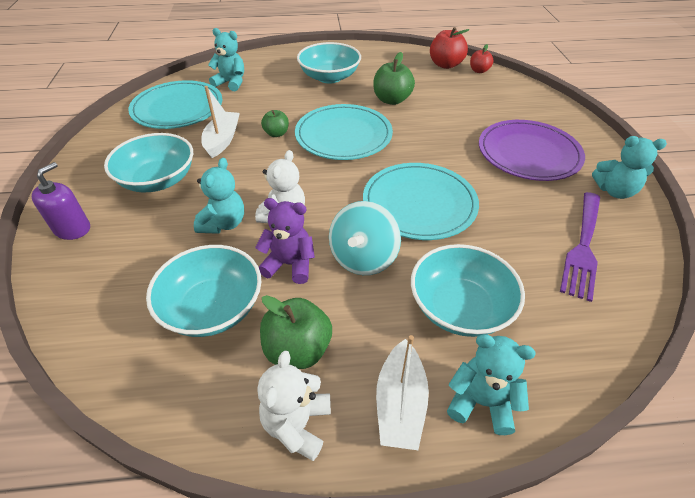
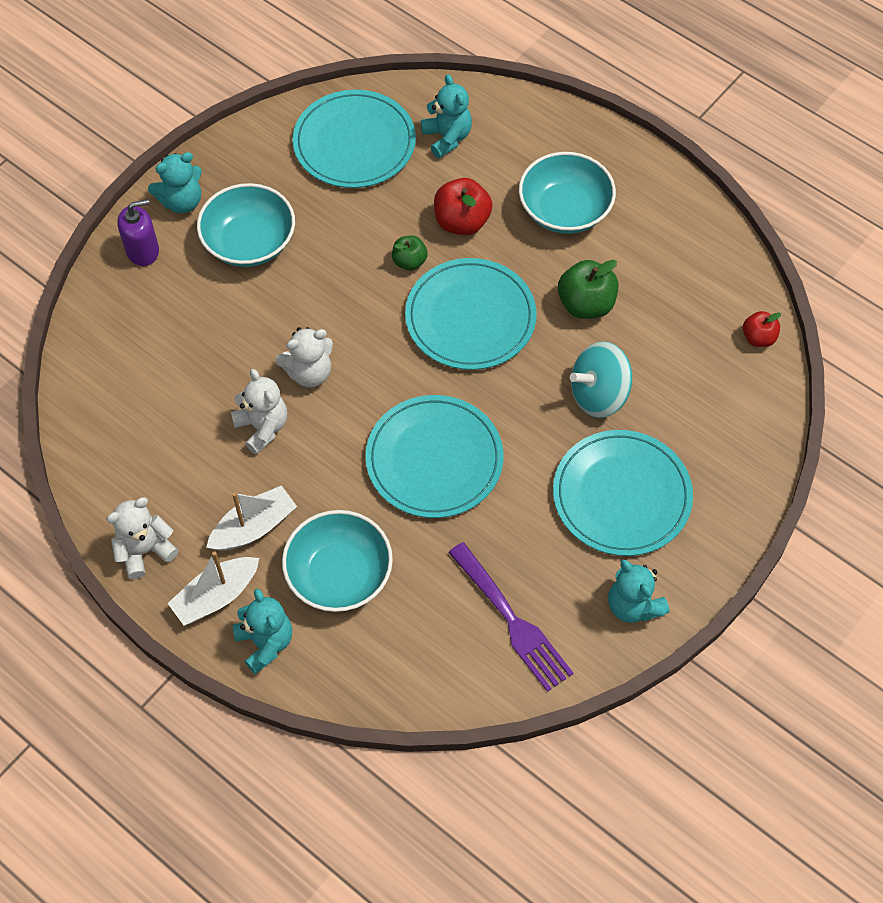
camera: 45 degrees right, 15 degrees up
(212, 308) = (174, 418): turquoise bowl -> none
(222, 140) = (351, 230): white boat -> white boat (254, 527)
(223, 223) = (255, 341): turquoise teddy bear -> turquoise teddy bear (182, 201)
(289, 264) = (262, 427): purple teddy bear -> white teddy bear
(298, 349) = (196, 502): green apple -> none
(363, 258) = (322, 470): turquoise spinning top -> turquoise spinning top (599, 395)
(445, 65) = (732, 295): red apple -> red apple (462, 222)
(528, 153) = (621, 495): purple plate -> turquoise plate
(582, 246) = (511, 620): purple fork -> purple fork turned 105 degrees counterclockwise

